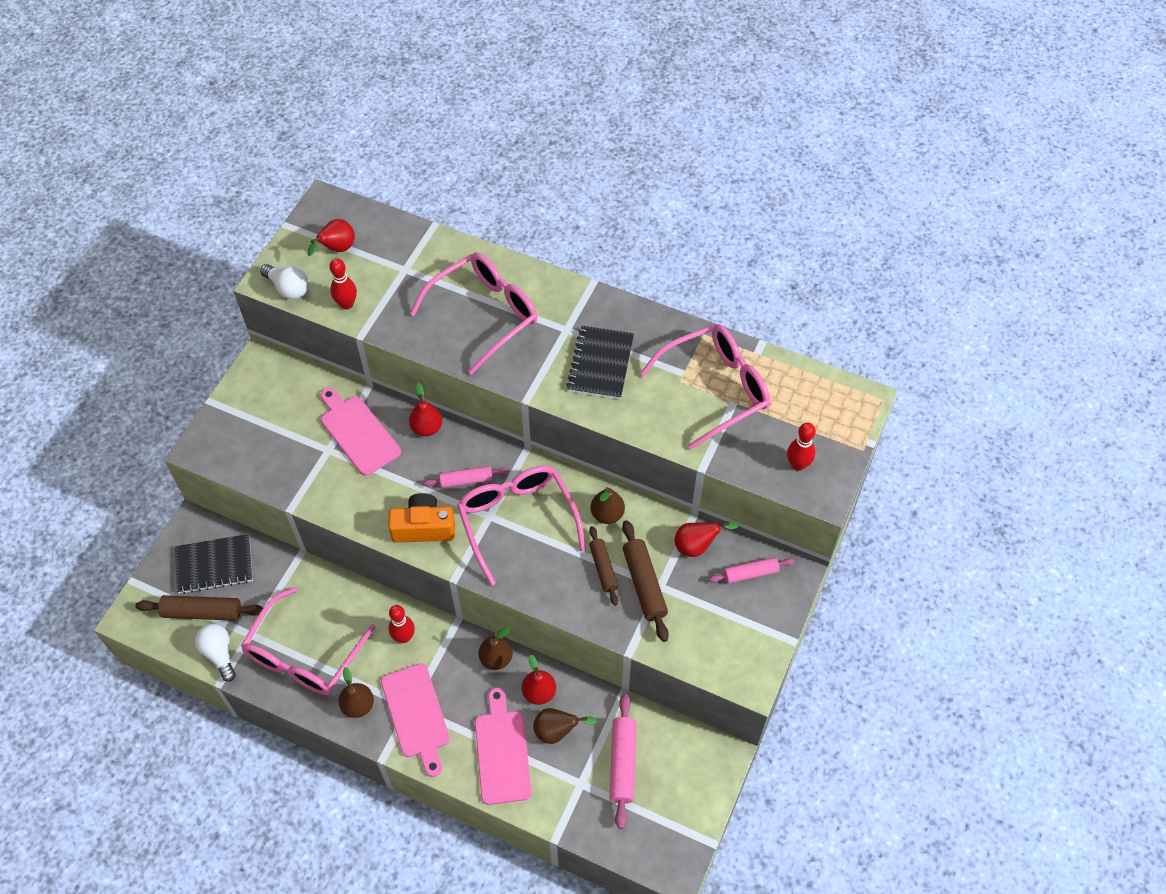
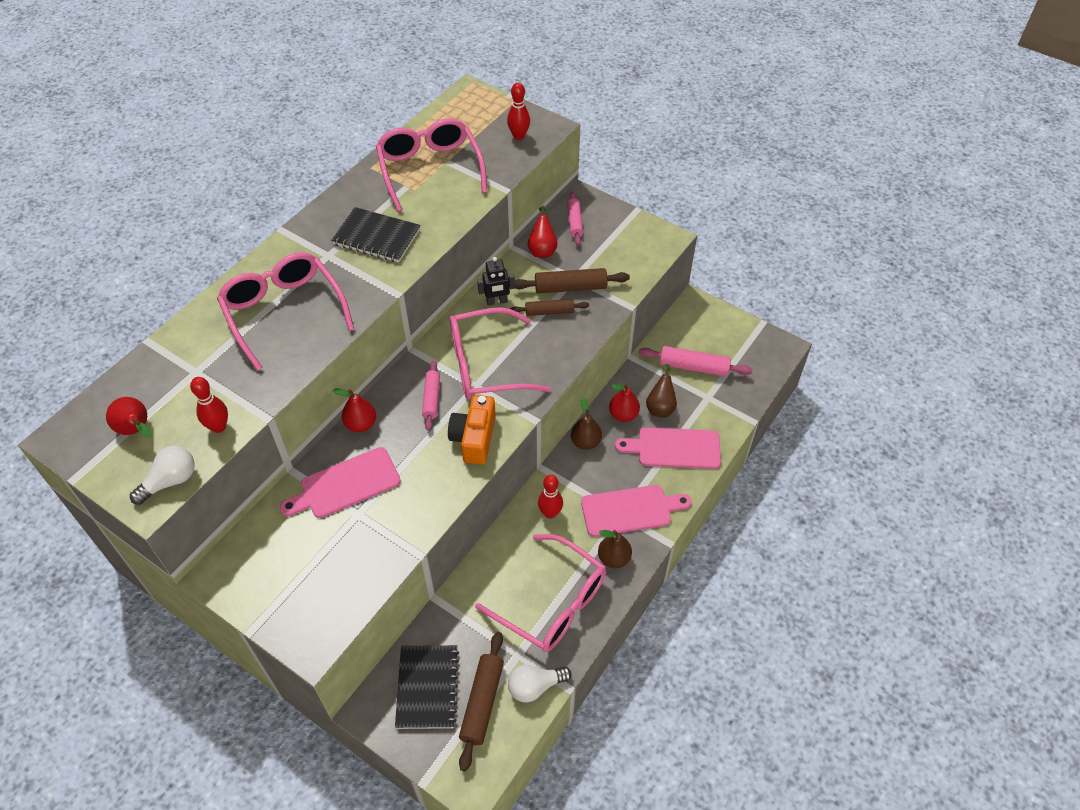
camera: 80 degrees left, 5 degrees down
(607, 514) = (497, 301): brown pear -> black robot

